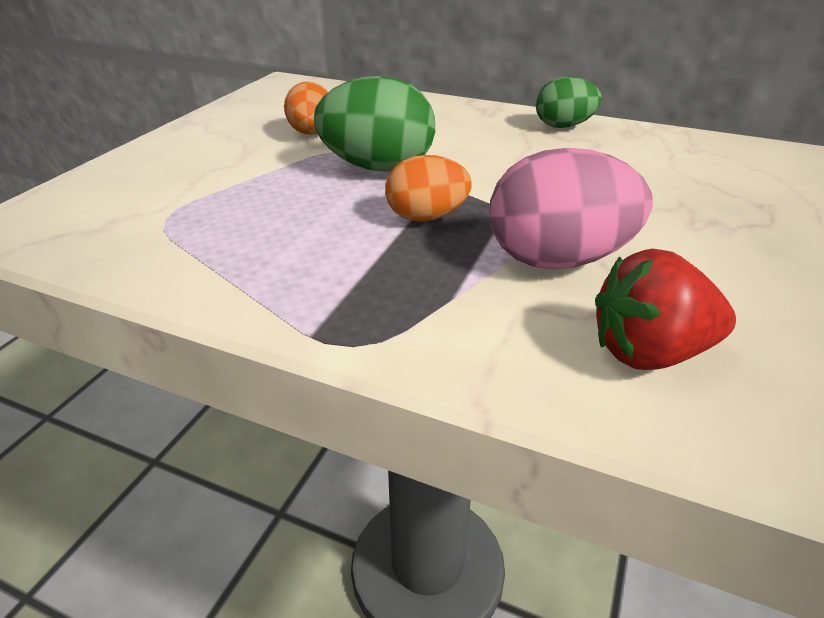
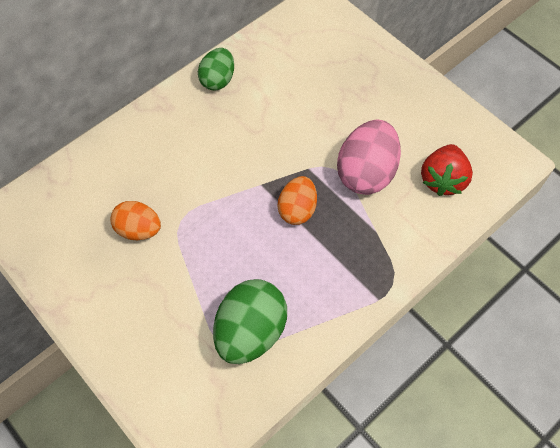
camera: 65 degrees left, 25 degrees up
(378, 167) = (221, 209): green egg -> green egg (250, 332)

